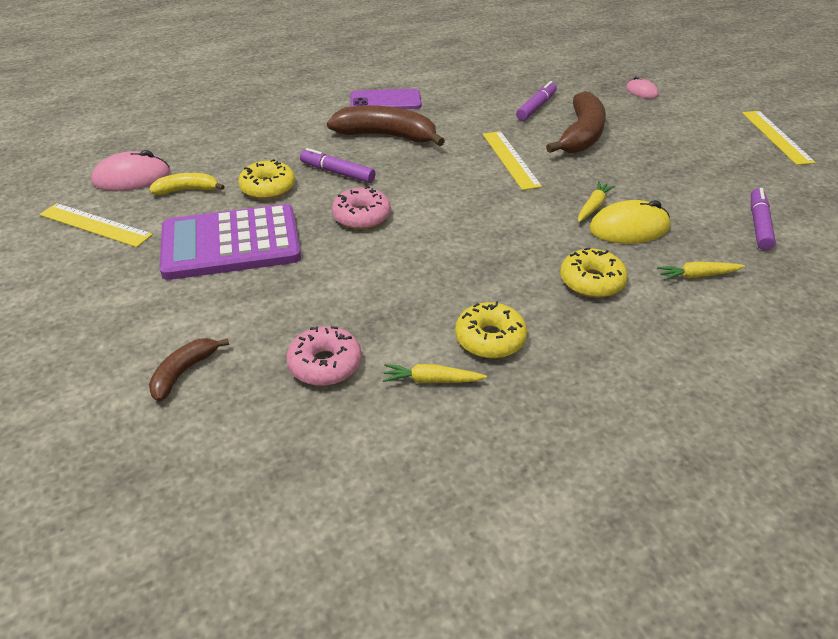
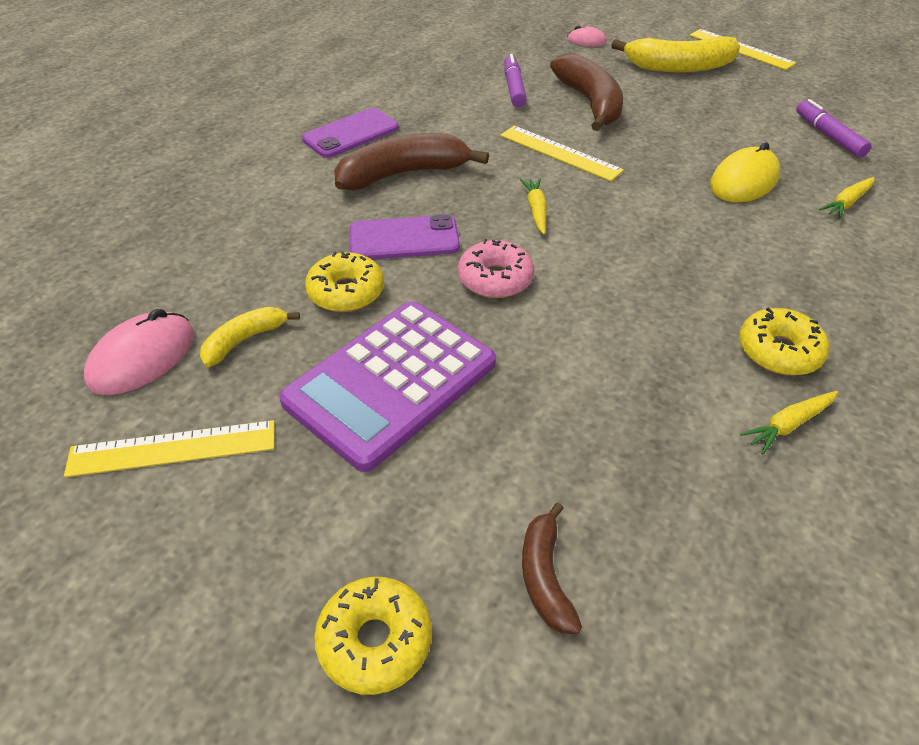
camera: 35 degrees left, 5 degrees up
(325, 364) = (676, 469): pink donut -> none
(337, 173) = (404, 239): purple marker -> purple phone
(591, 281) = (781, 248): yellow donut -> yellow donut (375, 641)
(593, 207) = (690, 172): yellow carrot -> yellow carrot (536, 210)
(695, 133) = (679, 67): none -> yellow banana

